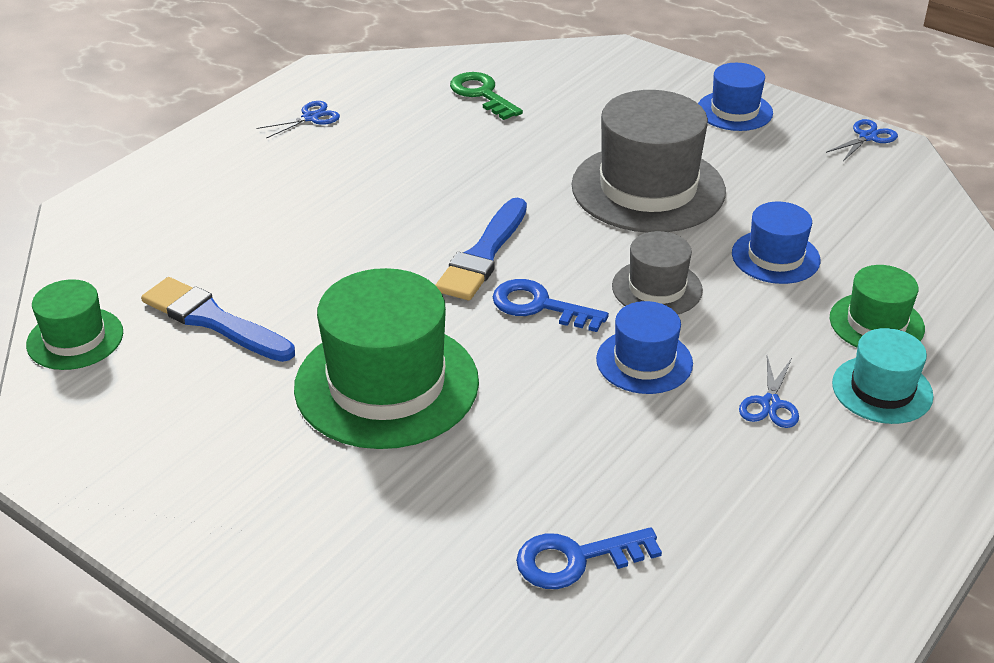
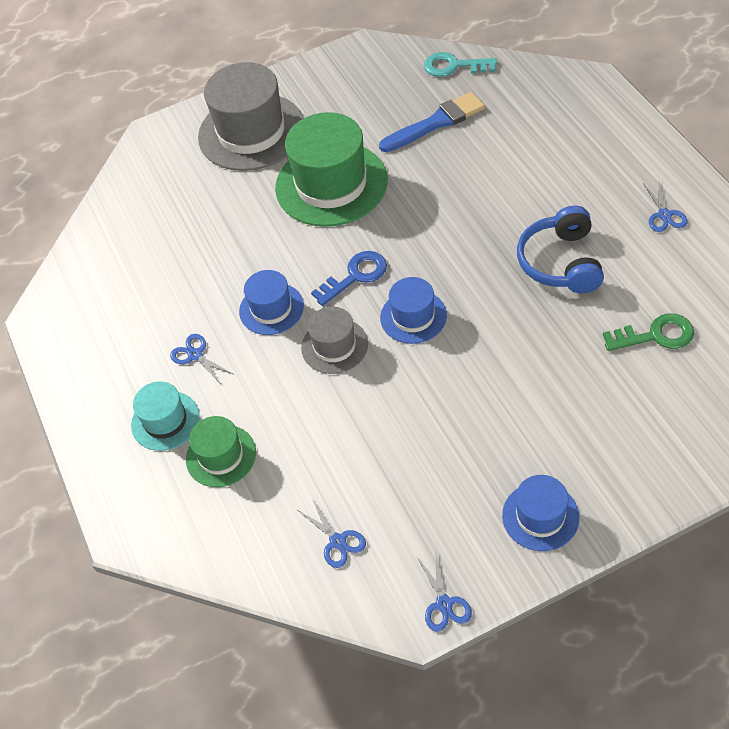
camera: 125 degrees right, 15 degrees up
(75, 339) = (453, 66): green hat -> turquoise key
(419, 165) = (561, 262): none -> blue headphones
(483, 255) = (427, 265): blue brush -> none
(575, 559) = (157, 222): blue key -> none
(648, 188) = (454, 393): grey hat -> grey hat (251, 132)
(775, 257) = (324, 434): blue hat -> blue hat (413, 316)
(879, 210) = (337, 541): none -> blue scissors

